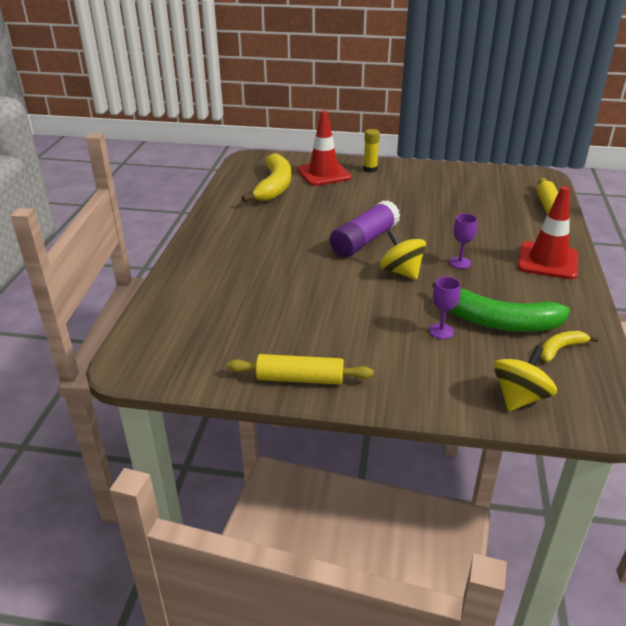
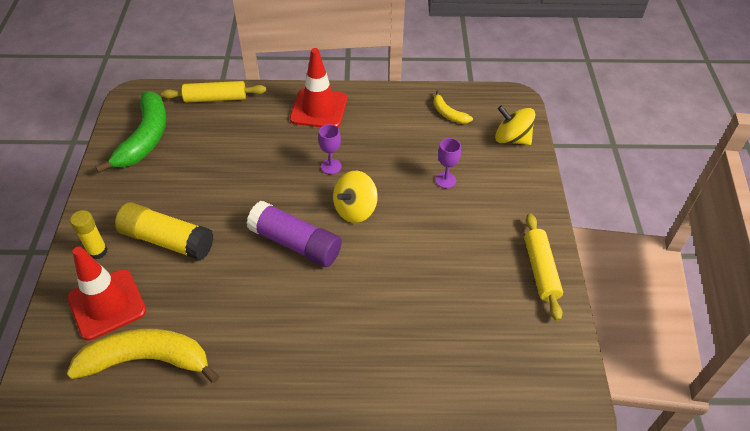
camera: 100 degrees left, 15 degrees up
(376, 191) = (167, 240): none -> yellow glue stick
(498, 322) = (422, 145): green banana -> green banana (145, 138)

